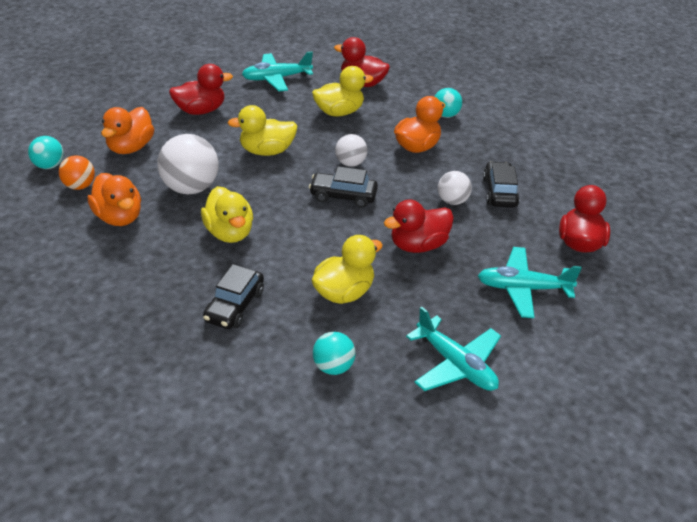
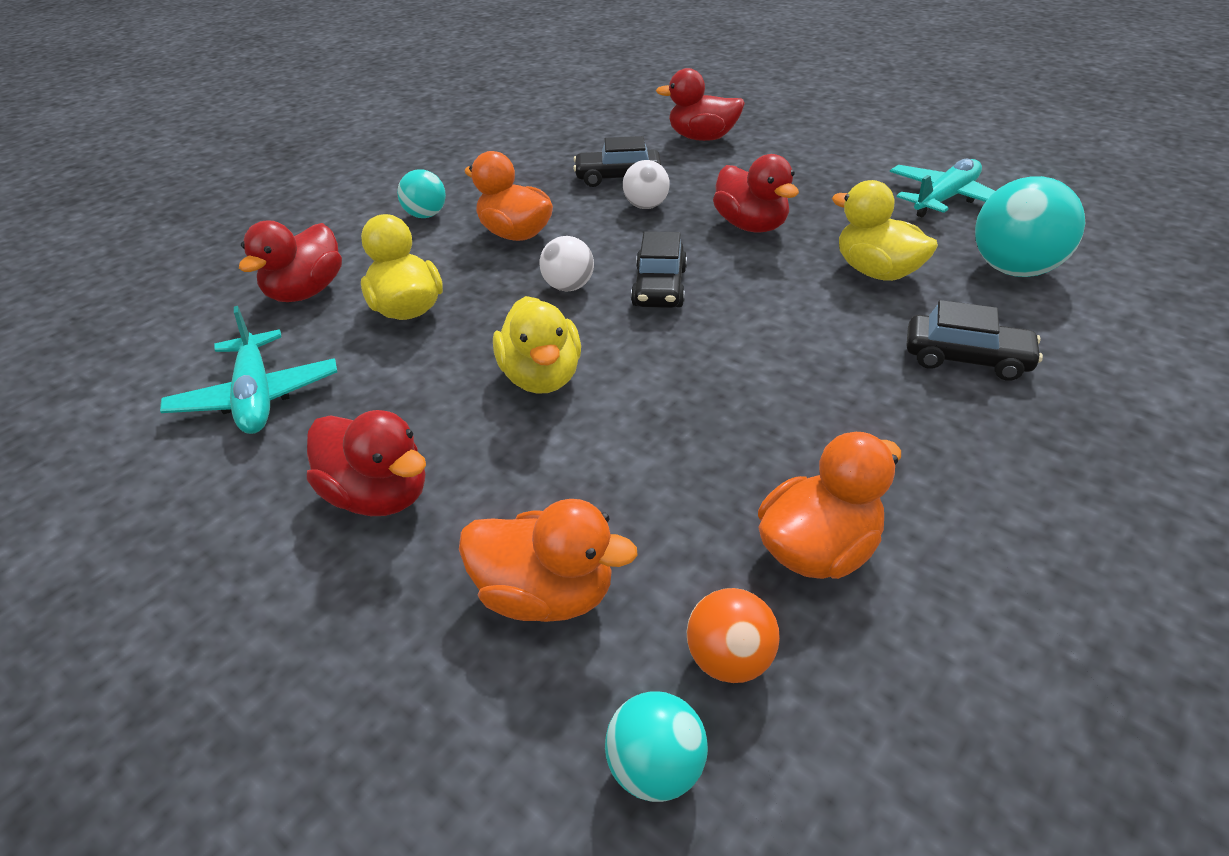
camera: 90 degrees left, 0 degrees up
(190, 188) = (684, 458): white ball -> none
(200, 110) = (379, 495): red duck -> red duck turned 150 degrees clockwise
(229, 233) = (799, 388): yellow duck -> none
(333, 367) = (1013, 270): turquoise ball -> turquoise ball, size x1.75
(523, 288) = (797, 166): turquoise plane -> none

